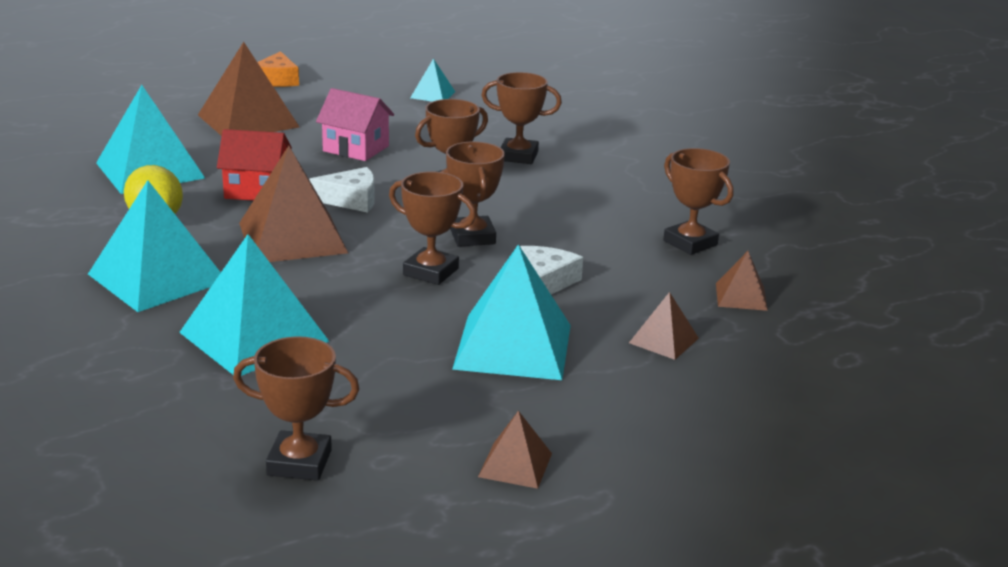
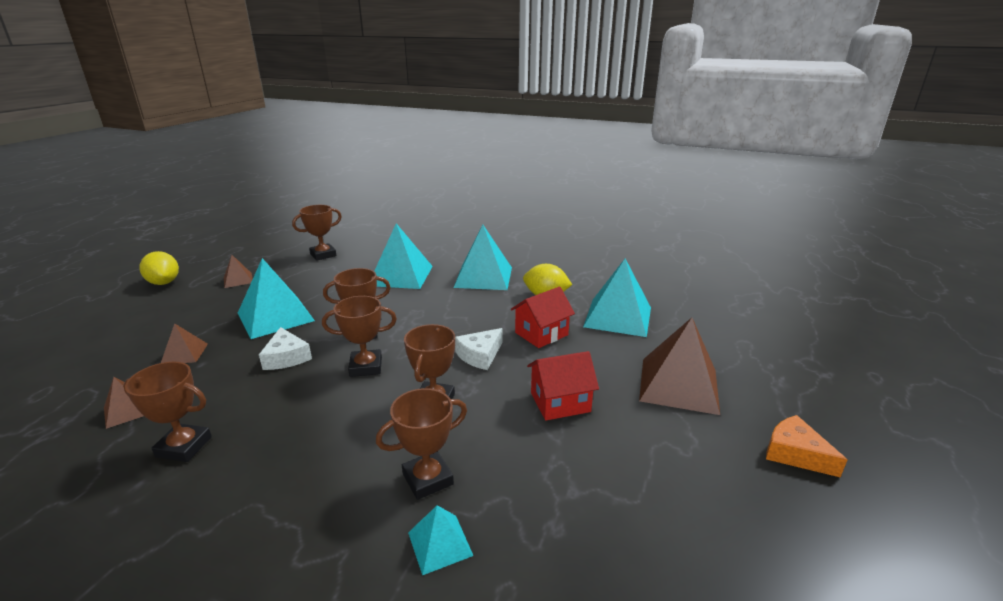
camera: 140 degrees right, 0 degrees up
(292, 237) = (465, 317): brown pyramid -> none
(356, 148) = (560, 402): pink house -> red house
(433, 95) = (655, 544): turquoise pyramid -> turquoise pyramid (440, 544)
(472, 237) = (366, 367): brown trophy -> brown trophy turned 45 degrees counterclockwise
(659, 532) = (164, 282): none -> yellow lemon

